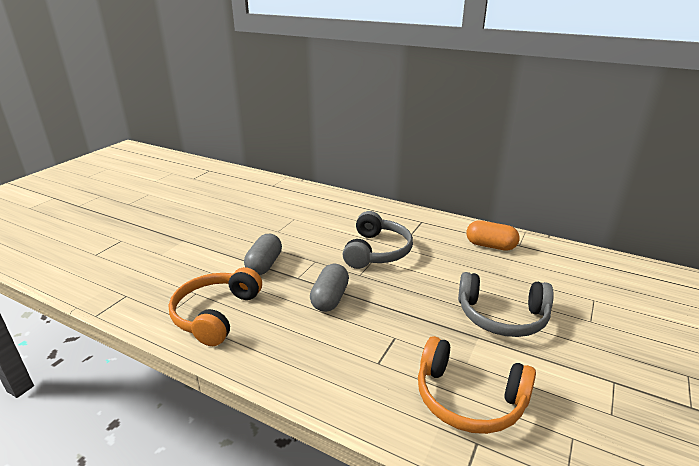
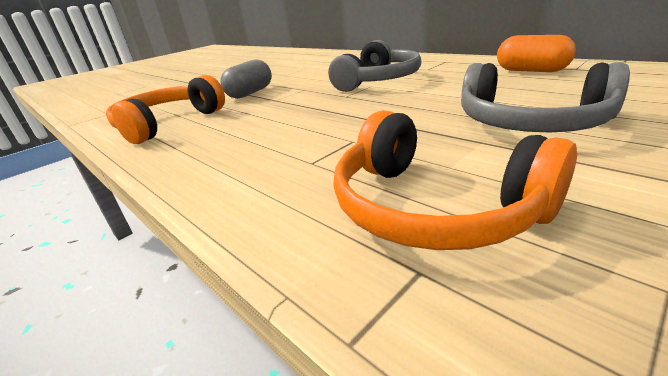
camera: 20 degrees right, 0 degrees up
(330, 298) = (296, 112): grey capsule -> none

